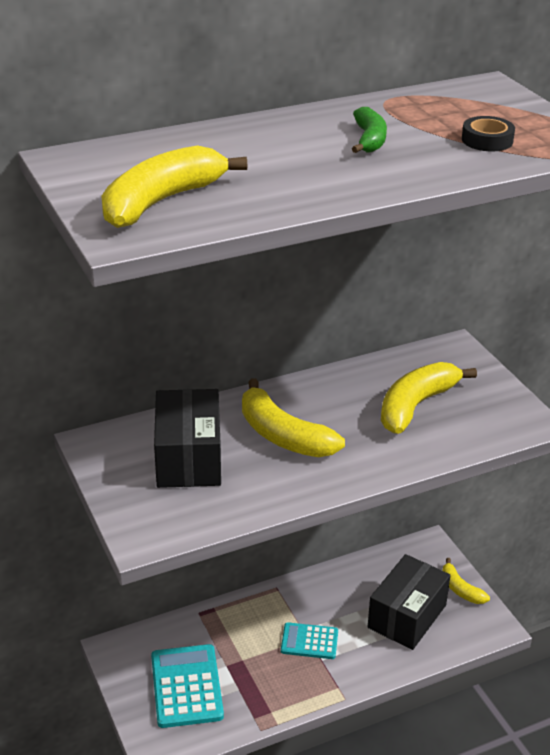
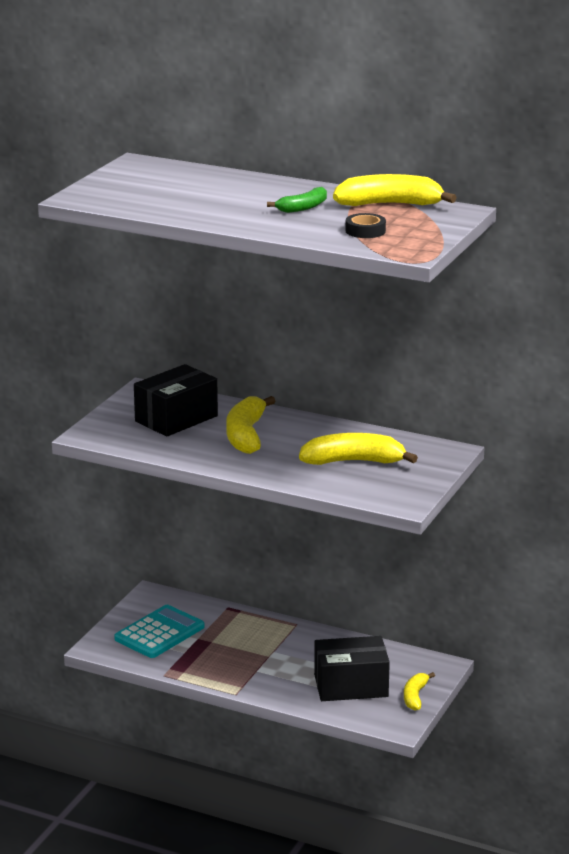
camera: 50 degrees right, 10 degrees down
(161, 201) = (129, 193): yellow banana -> yellow banana (389, 204)
(309, 641) = (266, 658): turquoise calculator -> none

